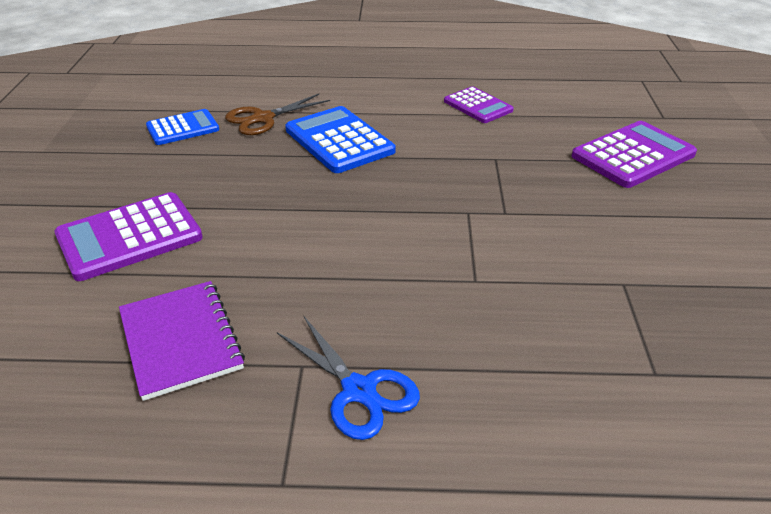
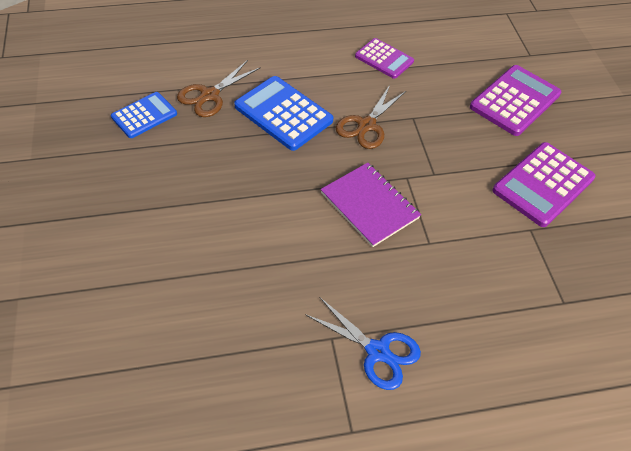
camera: 15 degrees left, 15 degrees up
(129, 237) = (153, 242): purple calculator -> purple calculator (543, 184)
(181, 340) = (237, 332): purple notebook -> purple notebook (370, 205)
(435, 160) = (366, 125): none -> brown scissors

